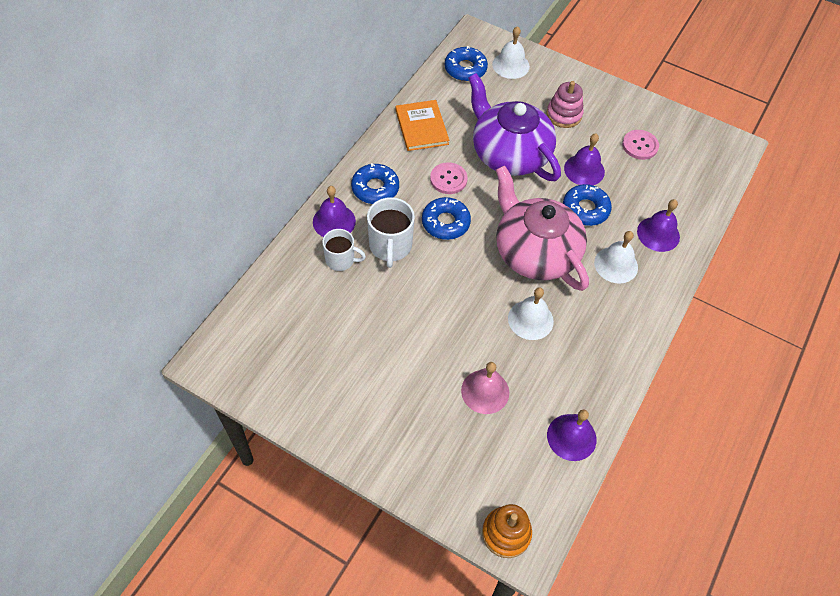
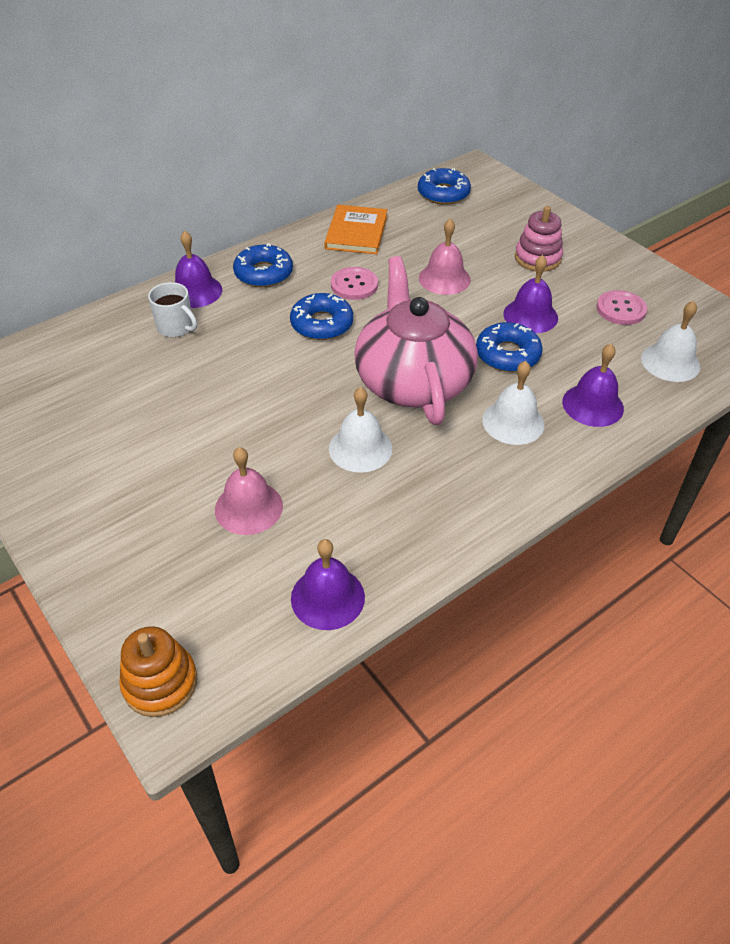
camera: 25 degrees right, 10 degrees down
(390, 246) = (241, 329): white mug -> none
(509, 153) = (444, 278): purple teapot -> pink bell
(510, 65) = (500, 201): white bell -> white bell (670, 362)

